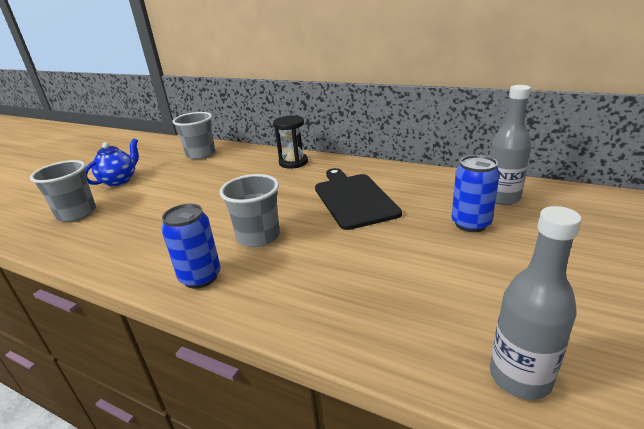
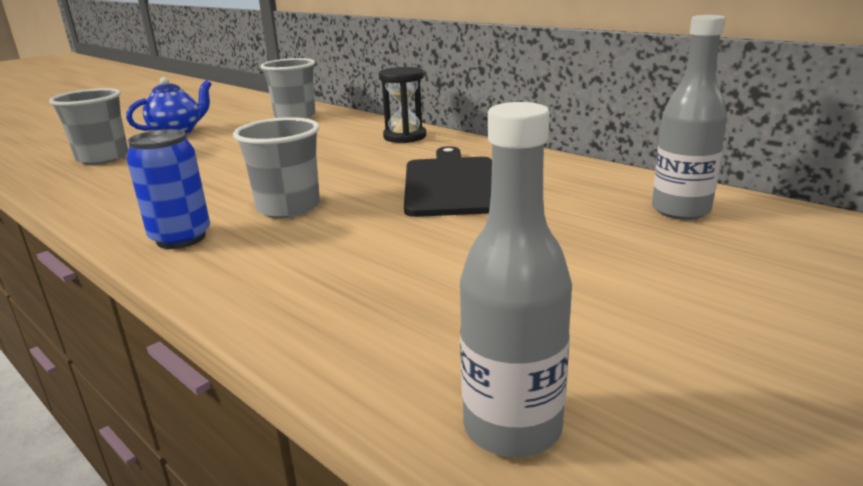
camera: 15 degrees right, 5 degrees down
(470, 224) = (601, 234): blue can -> none

